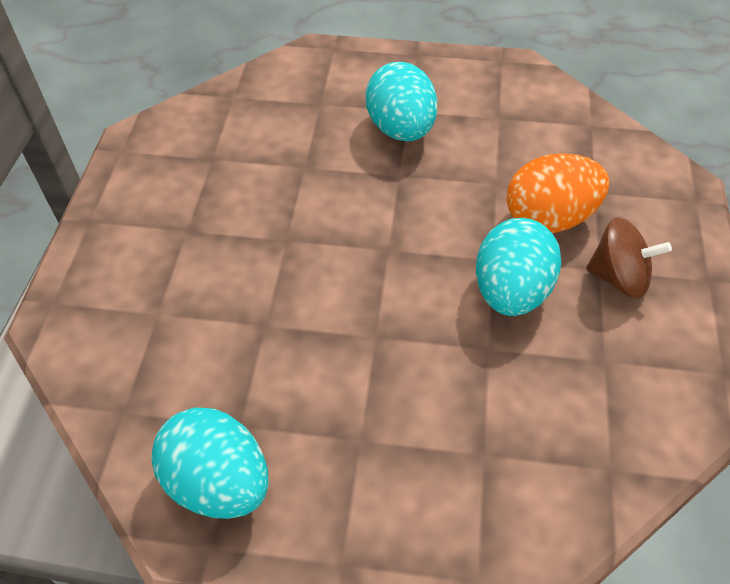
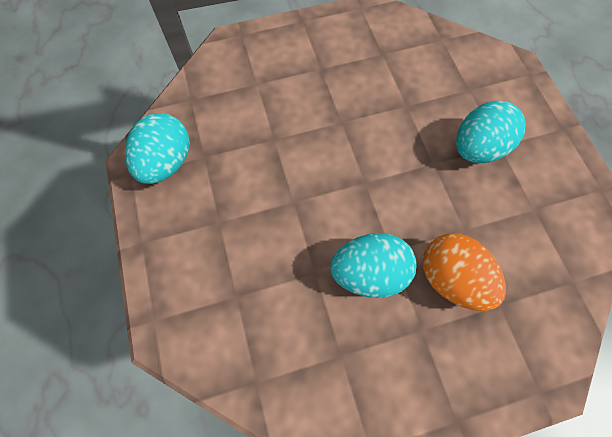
camera: 65 degrees right, 15 degrees up
(619, 277) = (421, 346): brown spinning top -> none

